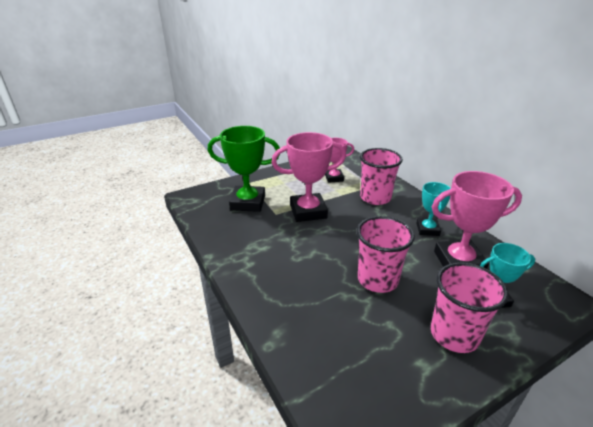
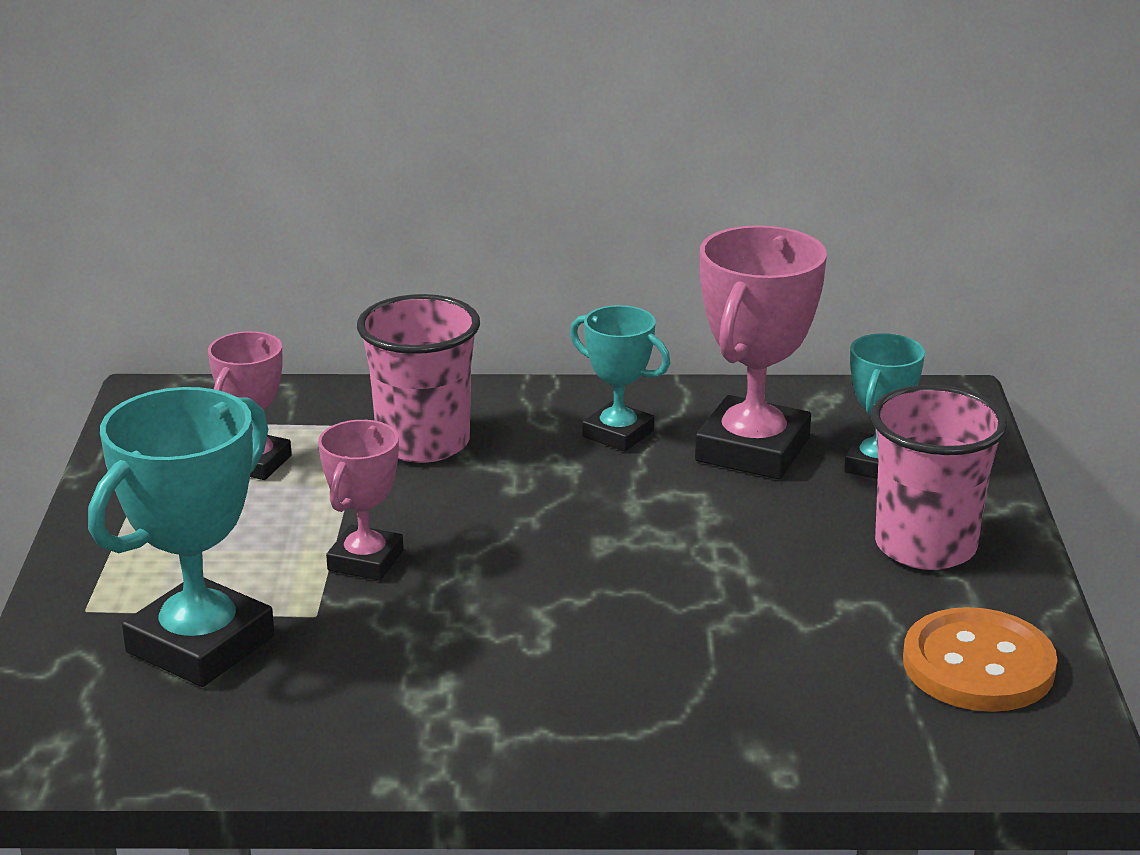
camera: 60 degrees left, 5 degrees down
(248, 202) = (200, 644): green trophy -> turquoise trophy
(308, 211) = (365, 560): pink trophy -> pink trophy, size x0.59
(377, 280) = (715, 565): pink cup -> none
(387, 384) = (978, 665): none -> orange button

